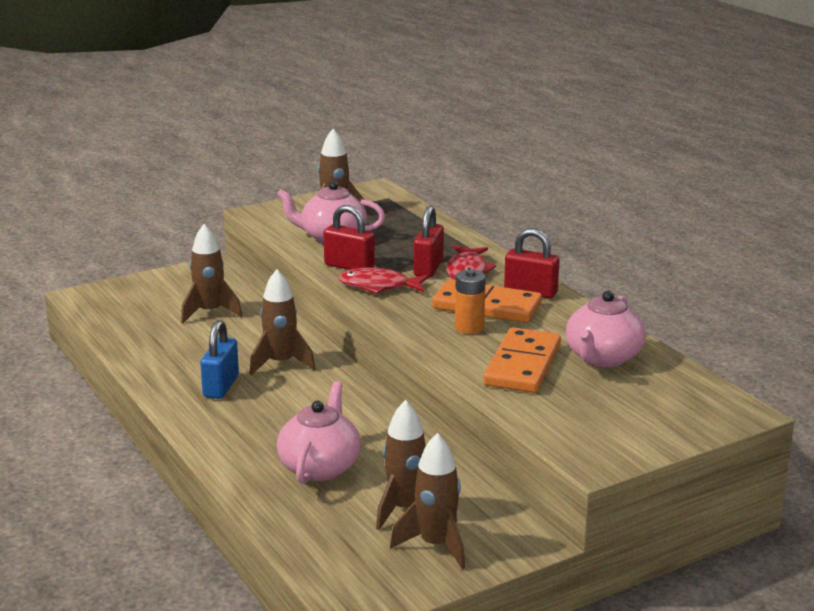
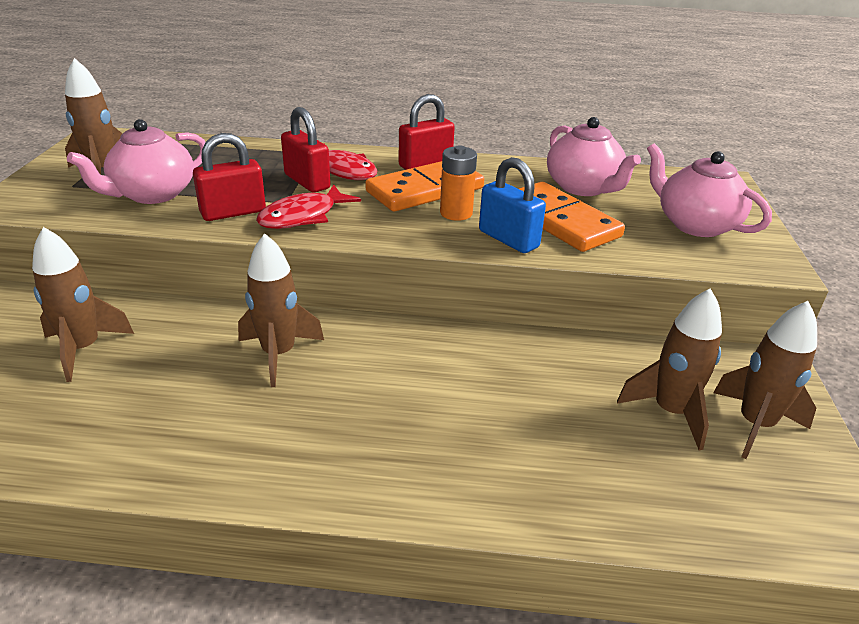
camera: 55 degrees left, 10 degrees up
(221, 386) = (270, 422): blue padlock -> blue padlock (508, 239)
(320, 467) = (536, 430): pink teapot -> pink teapot (695, 224)

